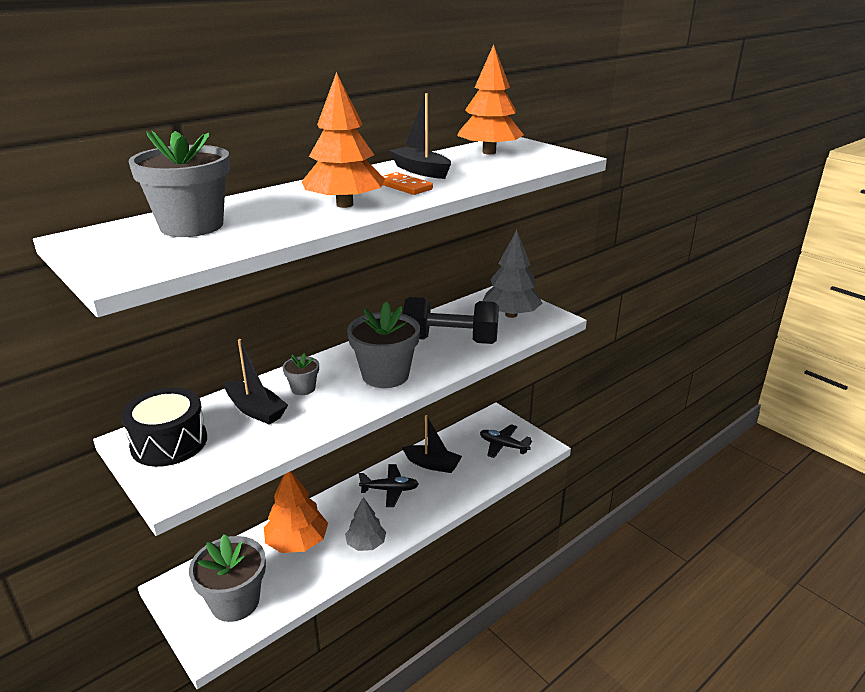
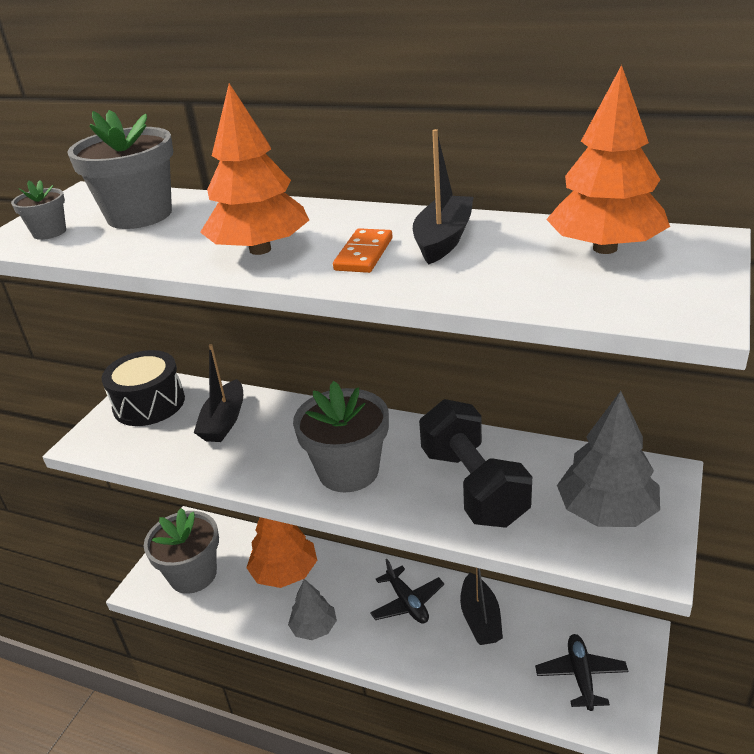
camera: 65 degrees right, 5 degrees up
(303, 388) = (281, 429): grey flower pot -> grey flower pot (49, 232)

